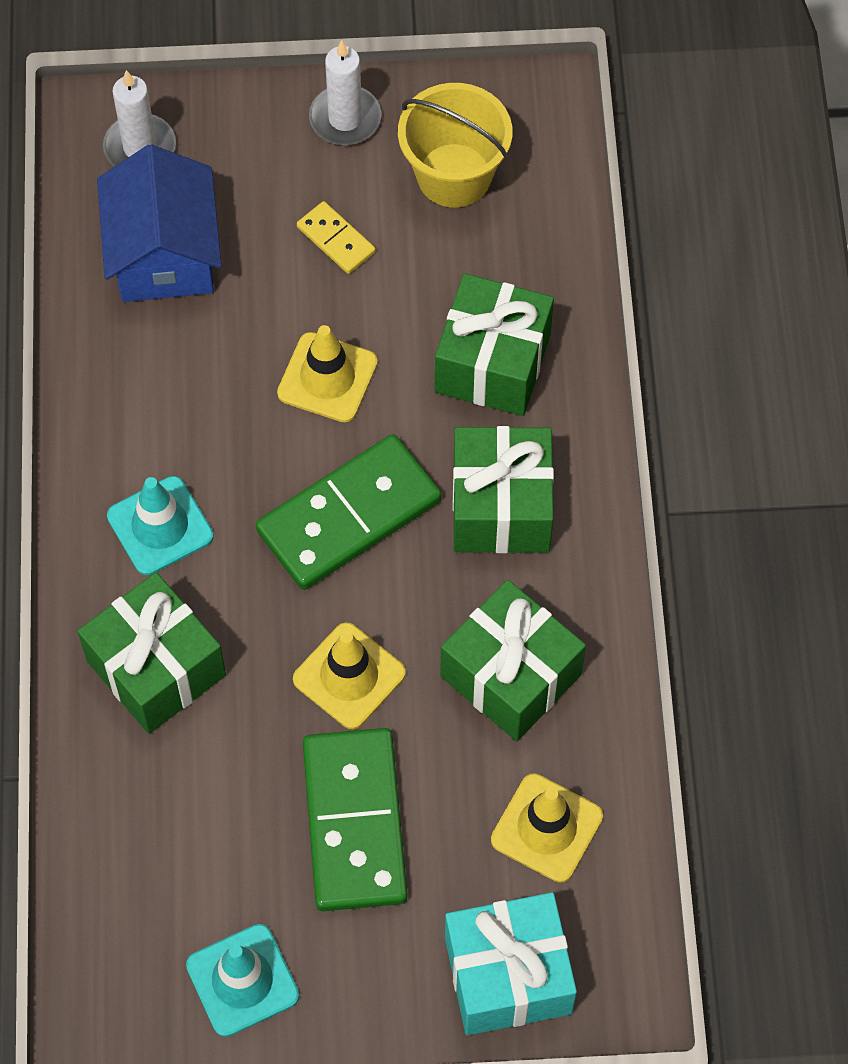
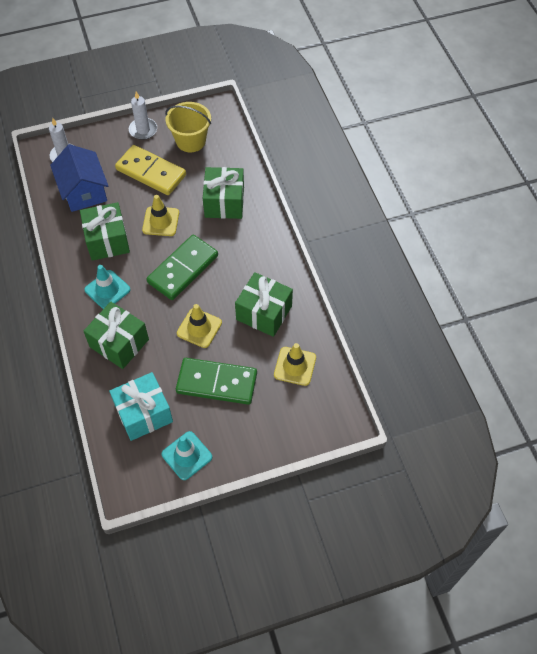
camera: 15 degrees left, 5 degrees down
(336, 240) = (151, 172): yellow domino -> yellow domino, size x2.11
(355, 822) = (217, 382): green domino -> green domino turned 60 degrees counterclockwise
(501, 507) = (242, 252): green gift -> green gift (107, 240)
(508, 975) = (295, 426): turquoise gift -> turquoise gift (143, 413)

